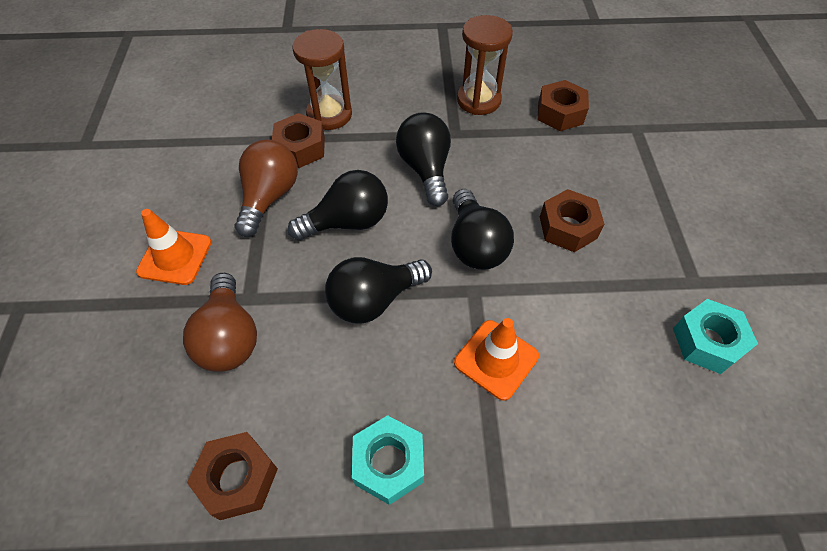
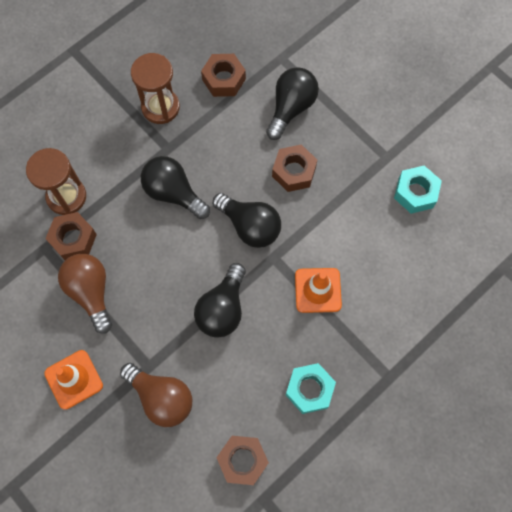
camera: 40 degrees left, 15 degrees up
(347, 222) = (159, 270): black light bulb -> black light bulb (291, 108)

